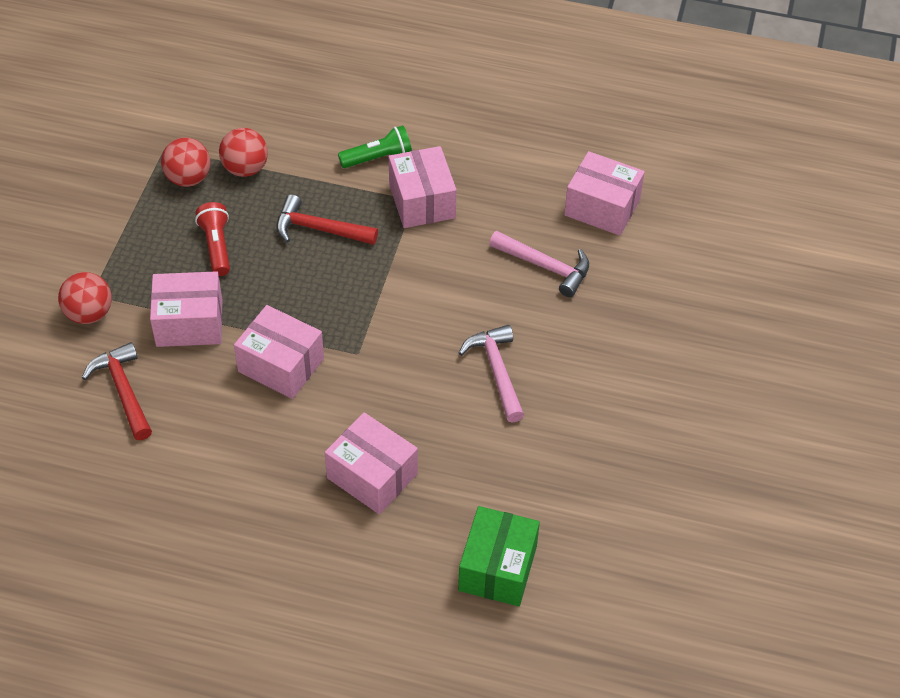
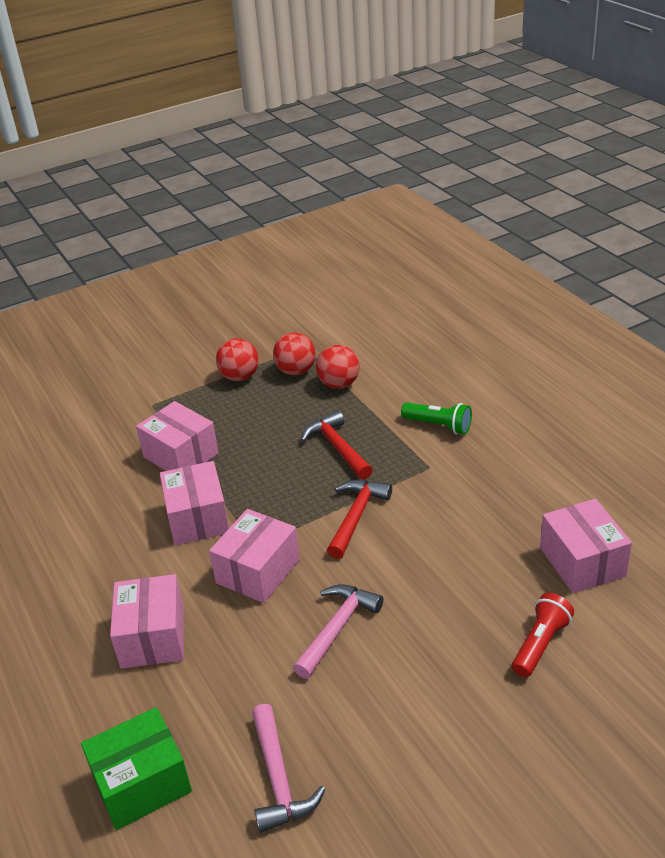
camera: 50 degrees right, 15 degrees down
(89, 314) = (135, 414): red ball -> red ball (240, 377)
(123, 390) = (91, 470): red hammer -> red hammer (356, 516)
(216, 246) = (259, 420): red flashlight -> red flashlight (540, 644)
(422, 201) = (435, 471): pink box -> pink box (258, 571)
(545, 267) = (475, 576): pink hammer -> pink hammer (279, 779)

